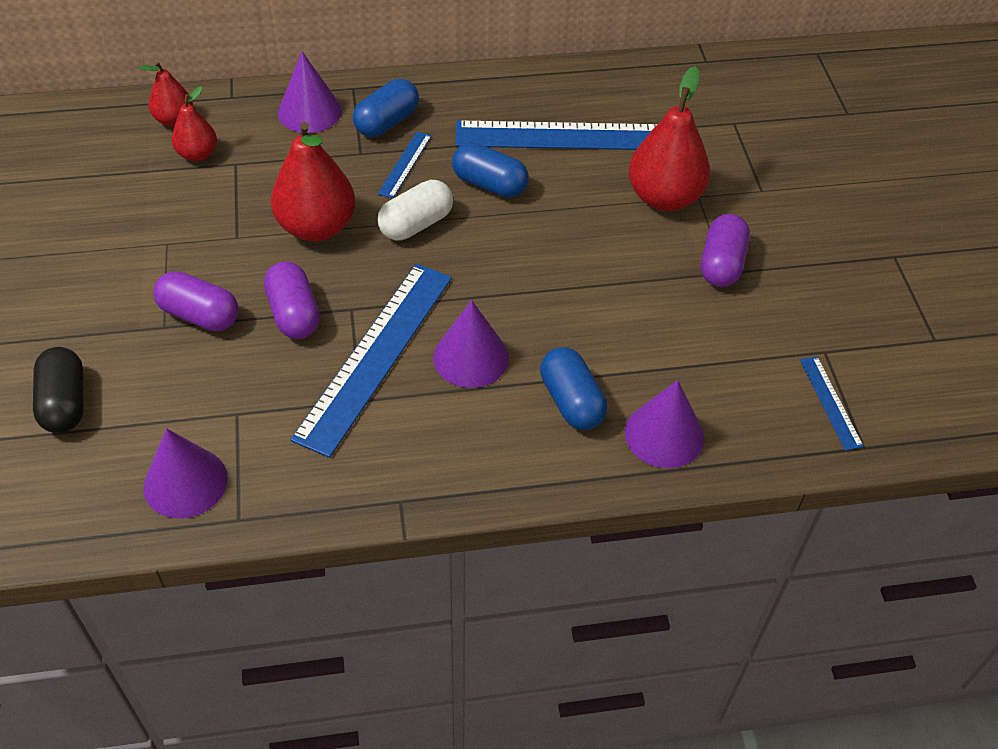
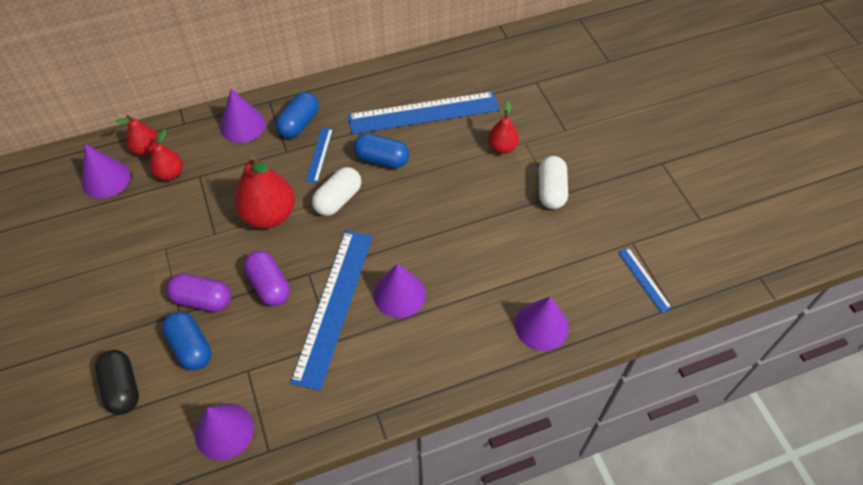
camera: 10 degrees left, 5 degrees up
(111, 147) = (106, 179): none -> purple cone
(571, 401) = (474, 313): blue capsule -> blue capsule (191, 347)
(664, 197) = (502, 147): red pear -> red pear, size x0.56
(721, 264) = (551, 190): purple capsule -> white capsule

